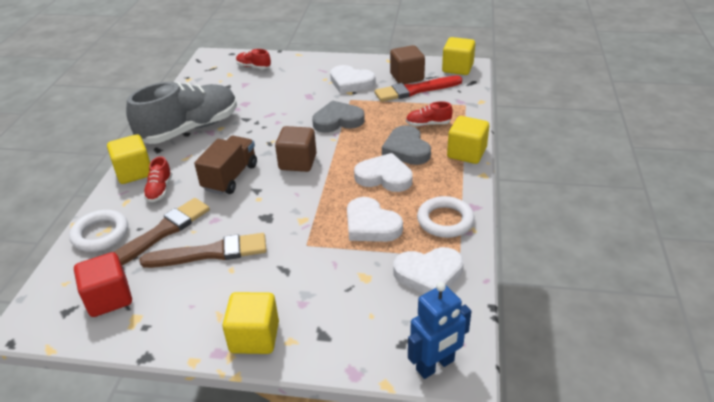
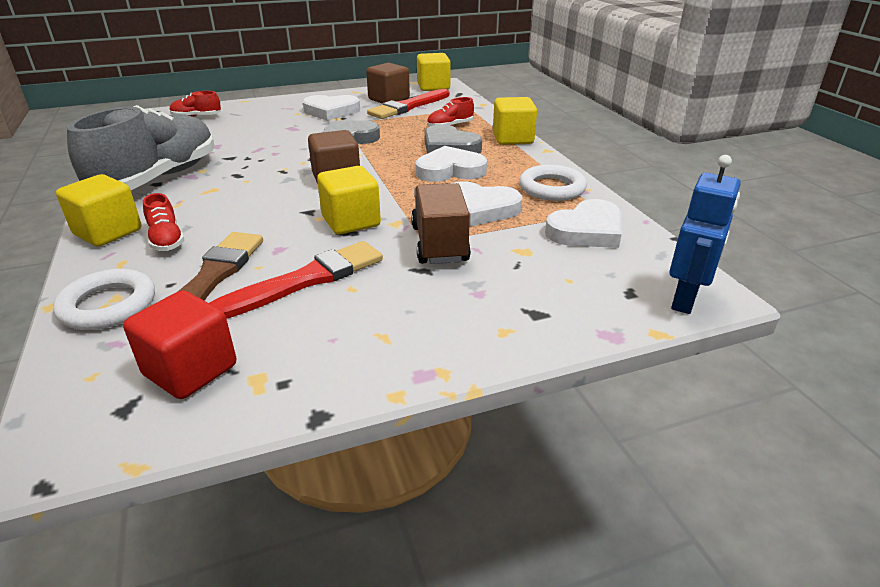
camera: 30 degrees left, 5 degrees down
(210, 253) = (305, 280): brown brush -> red brush
(230, 177) = (261, 208): brown truck -> brown truck (439, 244)
(254, 337) = (455, 342): yellow cube -> yellow cube (351, 221)

